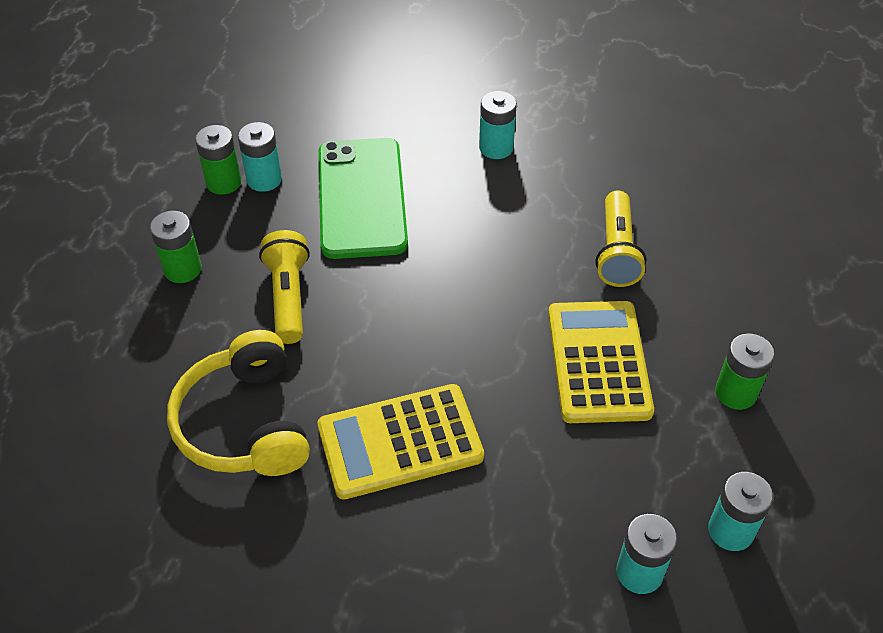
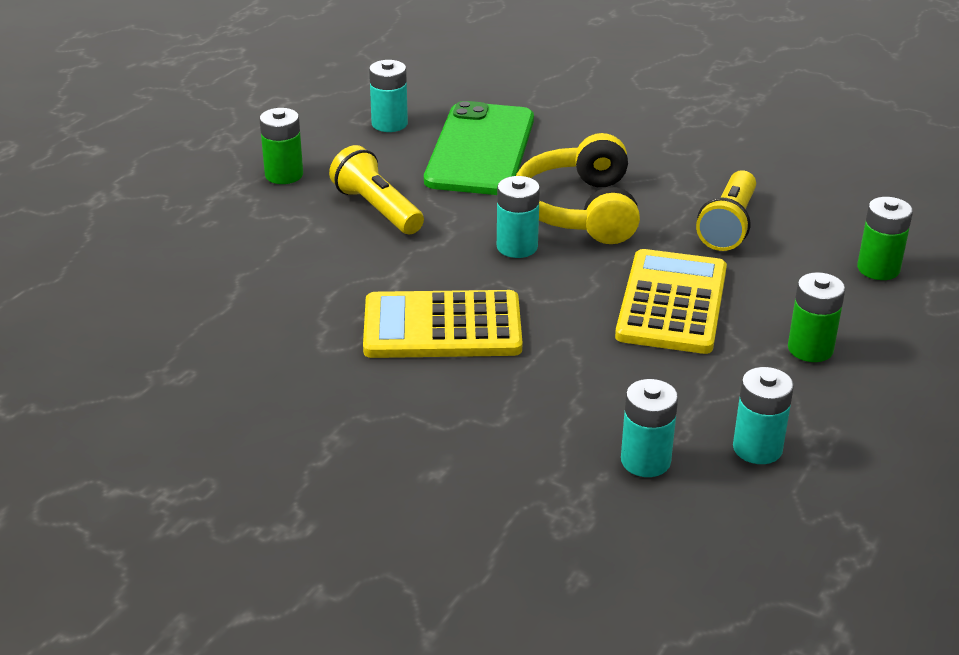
camera: 15 degrees right, 15 degrees down
(223, 182) = (349, 120): green battery -> green battery (878, 269)
(244, 423) = (297, 289): yellow headphones -> yellow headphones (579, 210)
(288, 297) = (377, 209): yellow flashlight -> yellow flashlight turned 45 degrees counterclockwise
(496, 148) = (634, 132): turquoise battery -> turquoise battery (517, 247)

